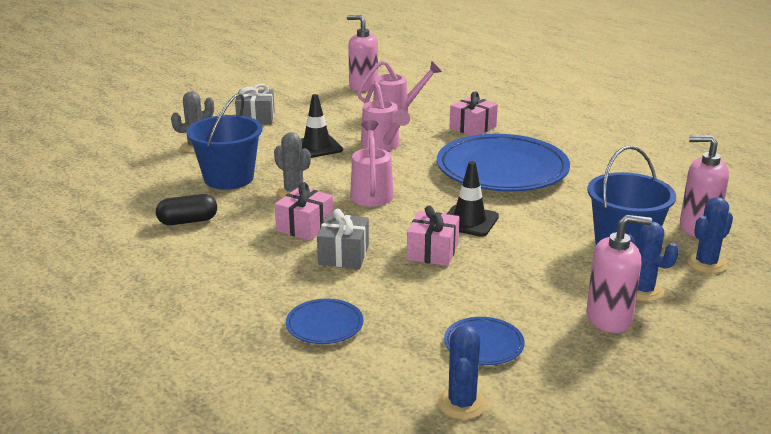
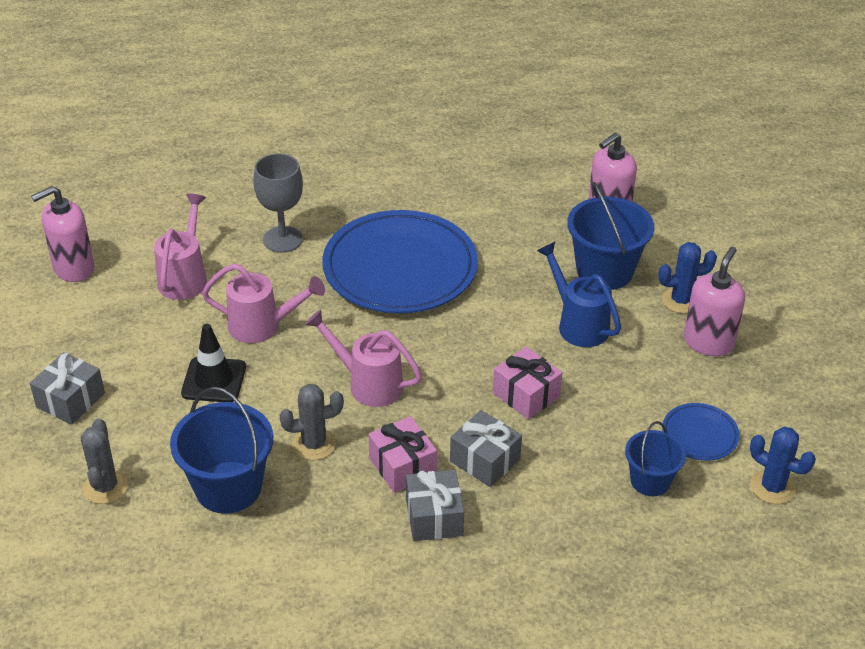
camera: 60 degrees left, 15 degrees up
(188, 221) = (310, 560): black capsule -> none
(266, 252) = (434, 517): none -> grey gift
(324, 325) = (604, 526): blue plate -> none
(399, 333) = (650, 481): none -> blue bucket
(469, 221) = (487, 343): black traffic cone -> none
(472, 127) = (282, 239): pink gift -> grey goblet
(542, 251) = (578, 324): none -> blue watering can
(706, 263) = (666, 243): blue cactus -> none

